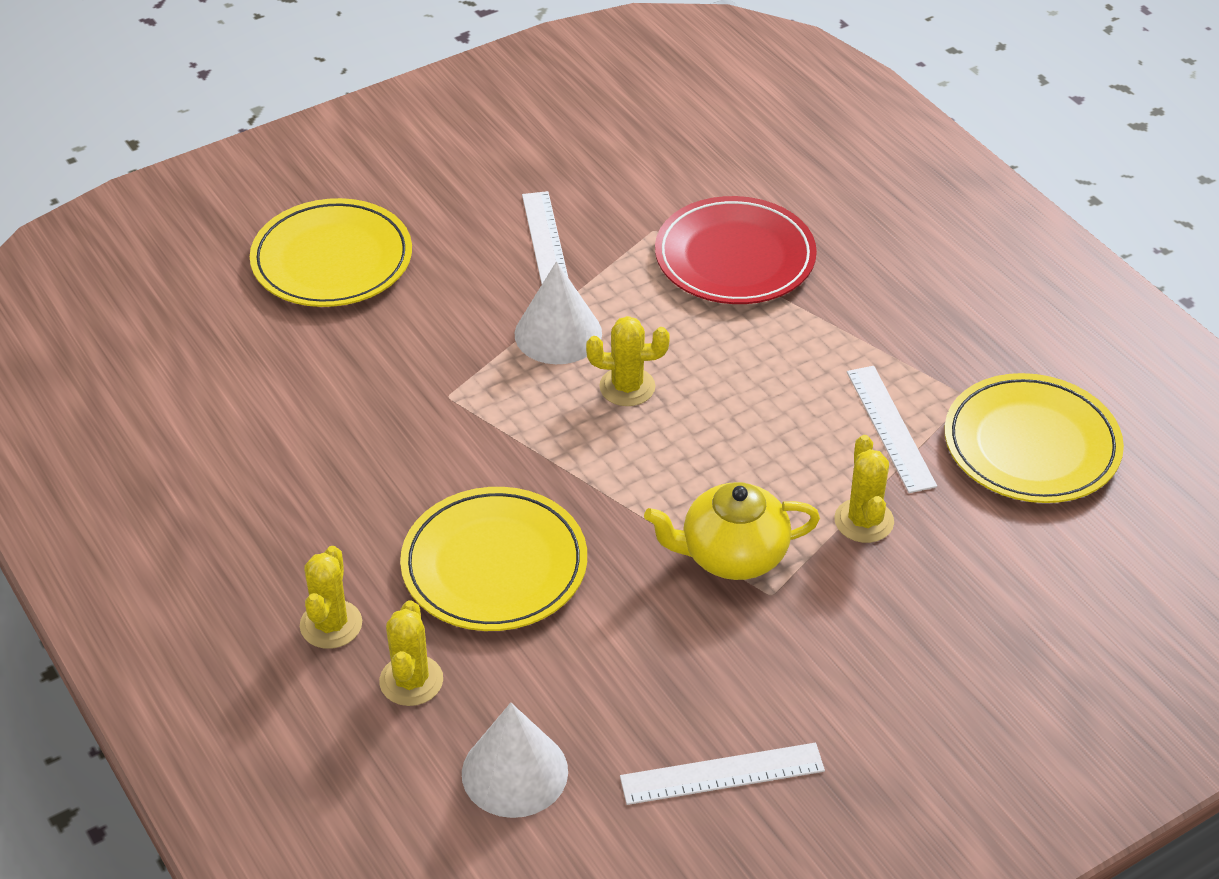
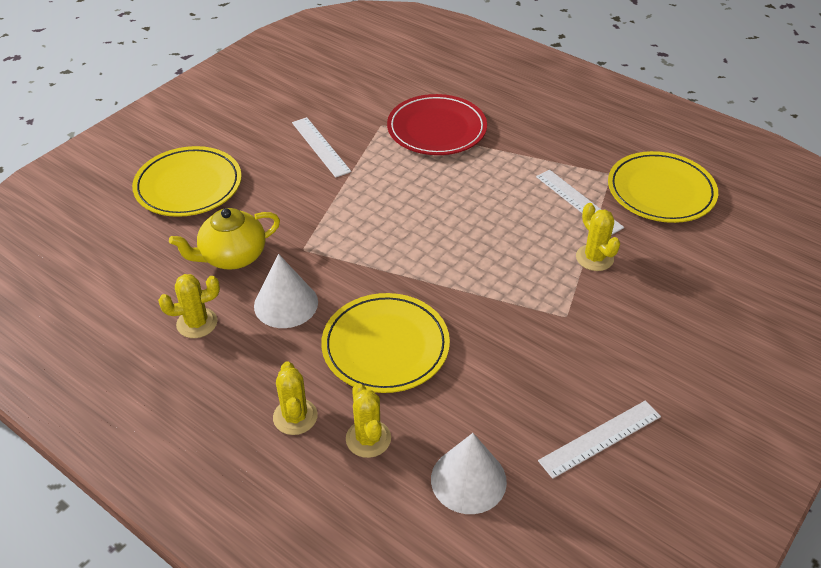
camera: 20 degrees left, 0 degrees up
(558, 333) = (354, 195): white cone -> white cone (286, 304)
(627, 387) = (412, 216): yellow cactus -> yellow cactus (197, 323)
(732, 555) = (529, 299): yellow teapot -> yellow teapot (232, 257)

